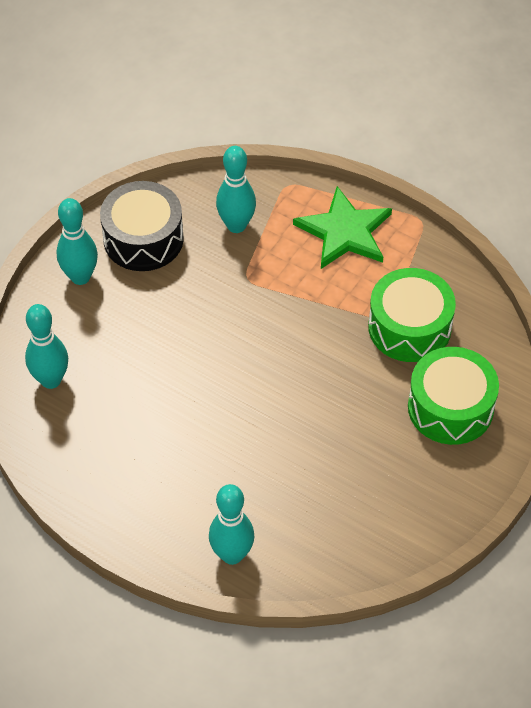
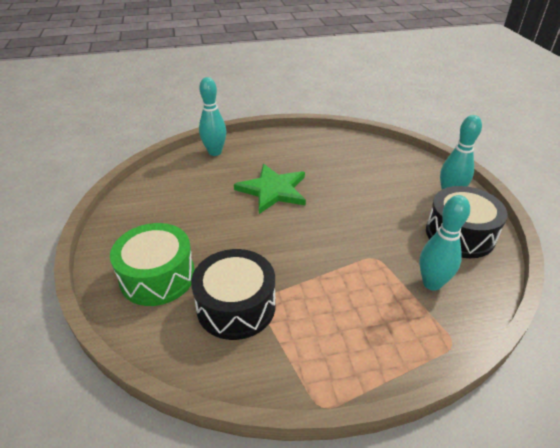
camera: 135 degrees right, 15 degrees down
(51, 380) = (383, 155): turquoise bowling pin -> none
(344, 232) = (364, 340): green star -> green star (273, 190)
(409, 327) = (236, 306): green drum -> black drum

